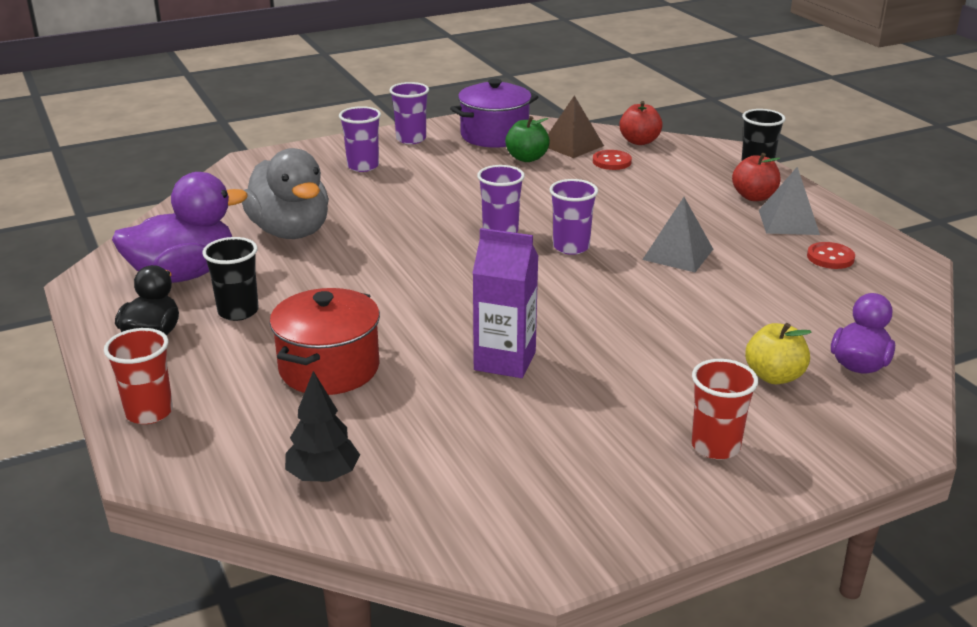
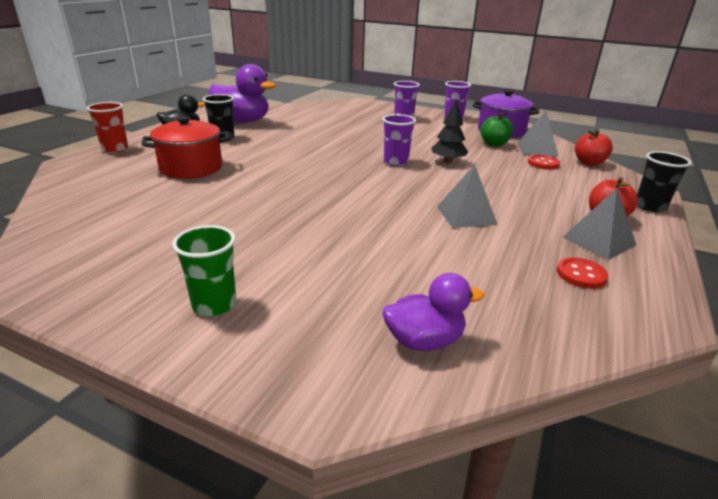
camera: 50 degrees right, 0 degrees up
(290, 232) = (312, 125): grey duck -> none
(323, 476) = (83, 196): black tree -> black tree (447, 162)
(505, 361) = (249, 204): purple carton -> none
(571, 247) = (412, 183): purple cup -> none
(572, 145) = (537, 149): brown pyramid -> grey pyramid
(715, 446) = (214, 304): red cup -> green cup
(774, 376) = (348, 302): yellow apple -> none

